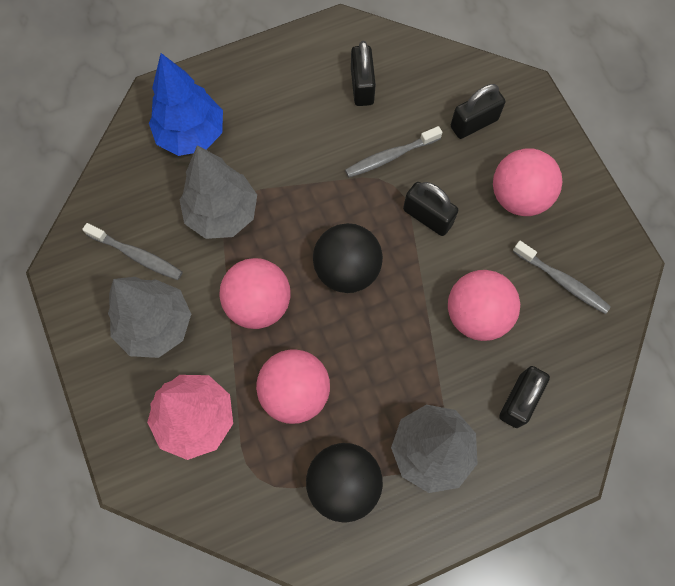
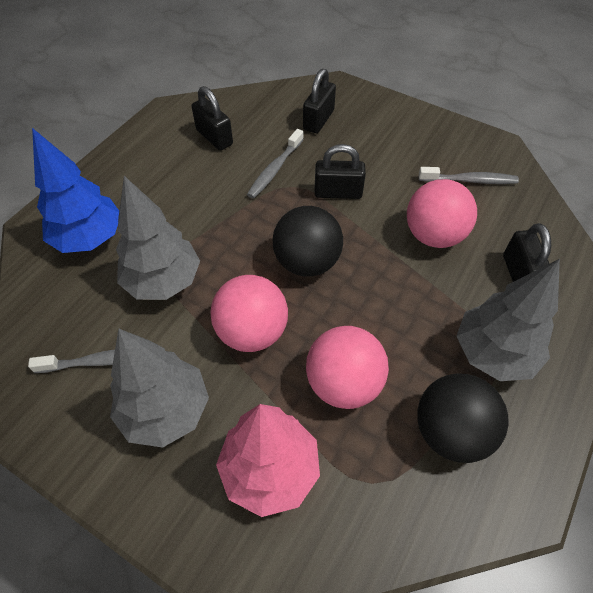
camera: 35 degrees left, 15 degrees down
(519, 197) = (391, 147): pink ball -> none

